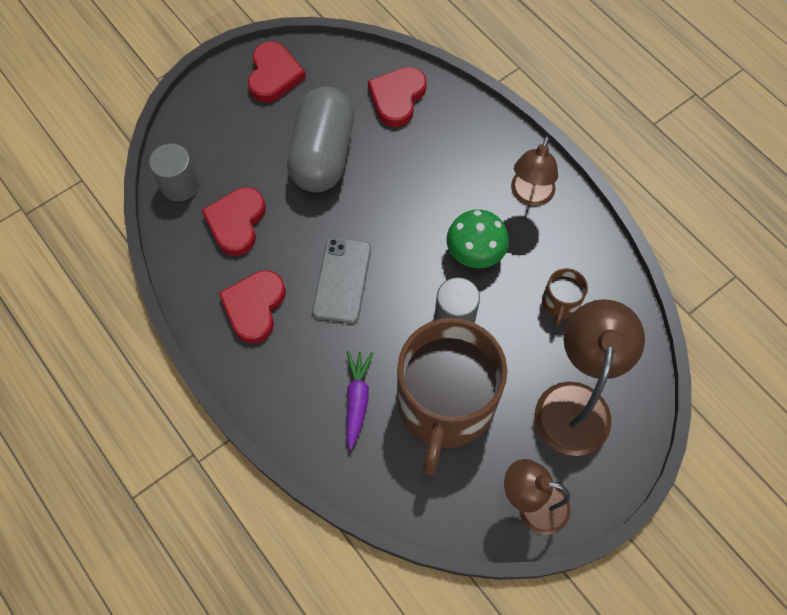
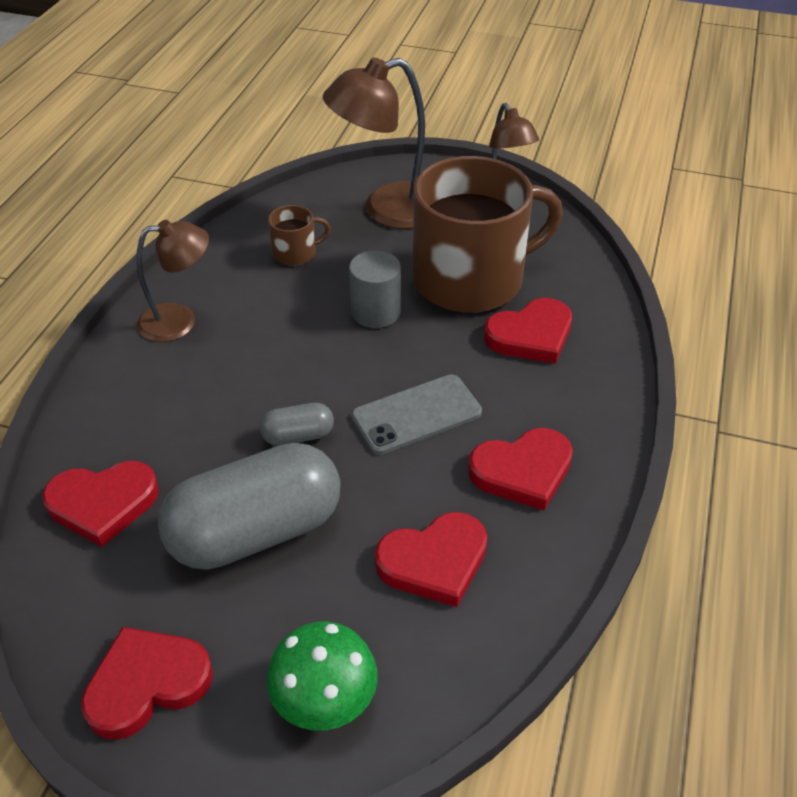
camera: 125 degrees left, 20 degrees down
(180, 185) = (436, 673): grey cylinder -> none
(357, 400) = (531, 335): purple carrot -> red heart
(375, 208) = (298, 436): none -> grey capsule
(475, 252) = (287, 330): green mushroom -> green mushroom (324, 699)

